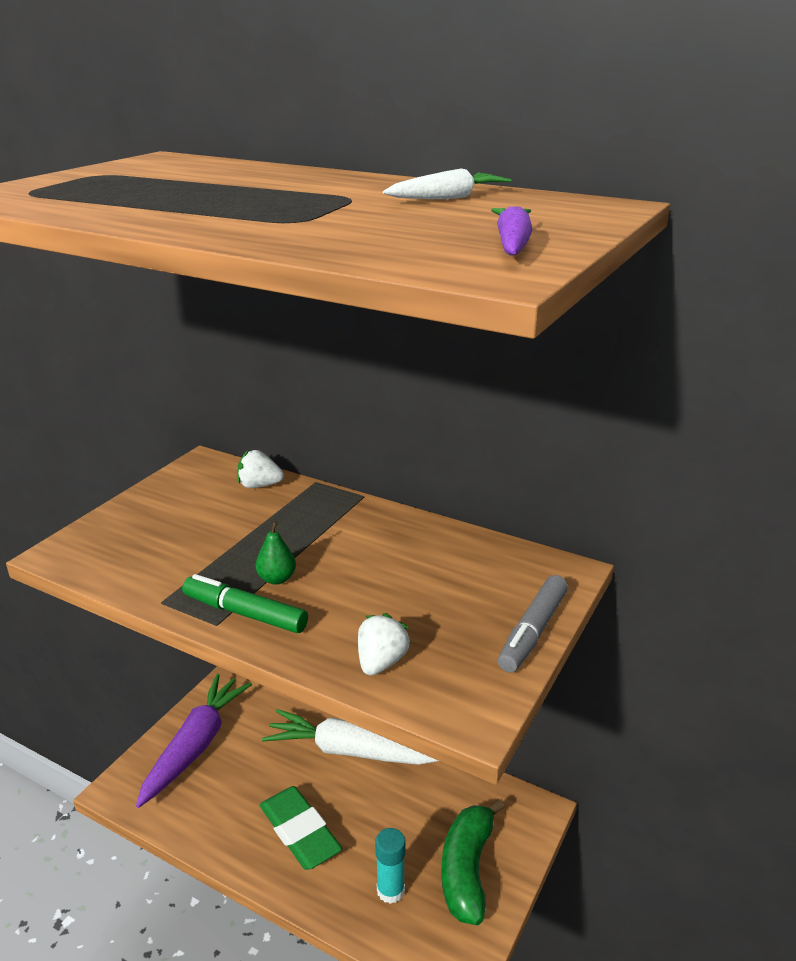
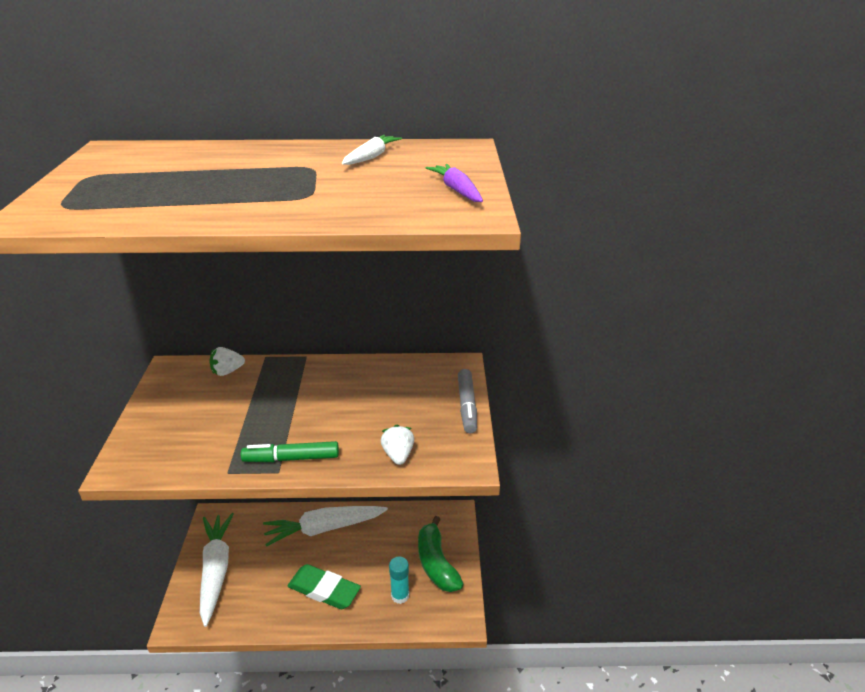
camera: 30 degrees left, 5 degrees up
(196, 745) = (216, 570): purple carrot -> white carrot
(277, 579) = (293, 429): green pear -> none

